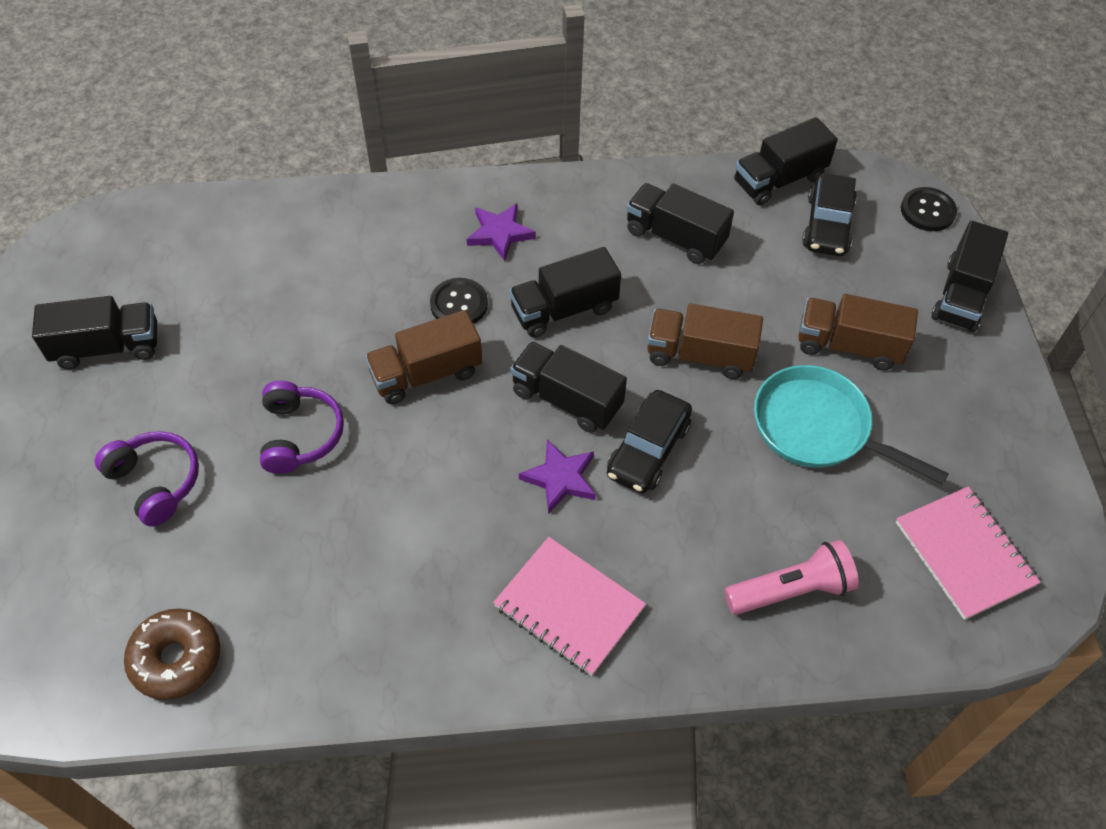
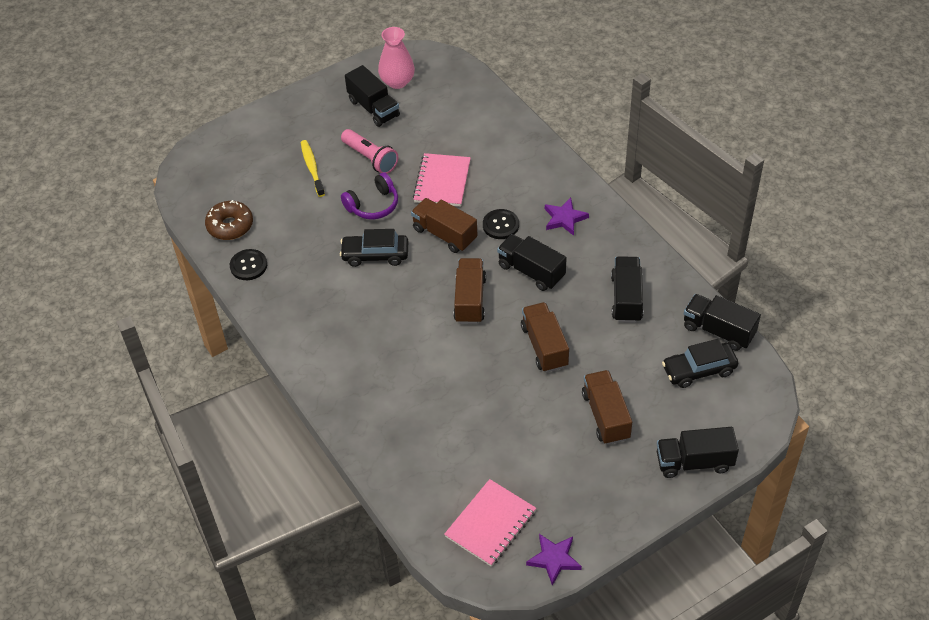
camera: 65 degrees right, 5 degrees down
(83, 294) = (397, 81): none -> pink vase
(156, 482) = (312, 168): purple headphones -> yellow toothbrush
(560, 478) = (417, 320): purple star -> purple star (554, 559)
(566, 399) = (470, 300): black truck -> brown truck
(569, 607) = (344, 357): pink notebook -> pink notebook (442, 181)
(648, 450) = (461, 349): black car -> black car (375, 255)
(791, 590) = (414, 448): pink flashlight -> pink flashlight (370, 158)
(818, 428) = (531, 422): turquoise pan -> none
(927, 211) = (757, 420): black button -> black button (248, 265)

